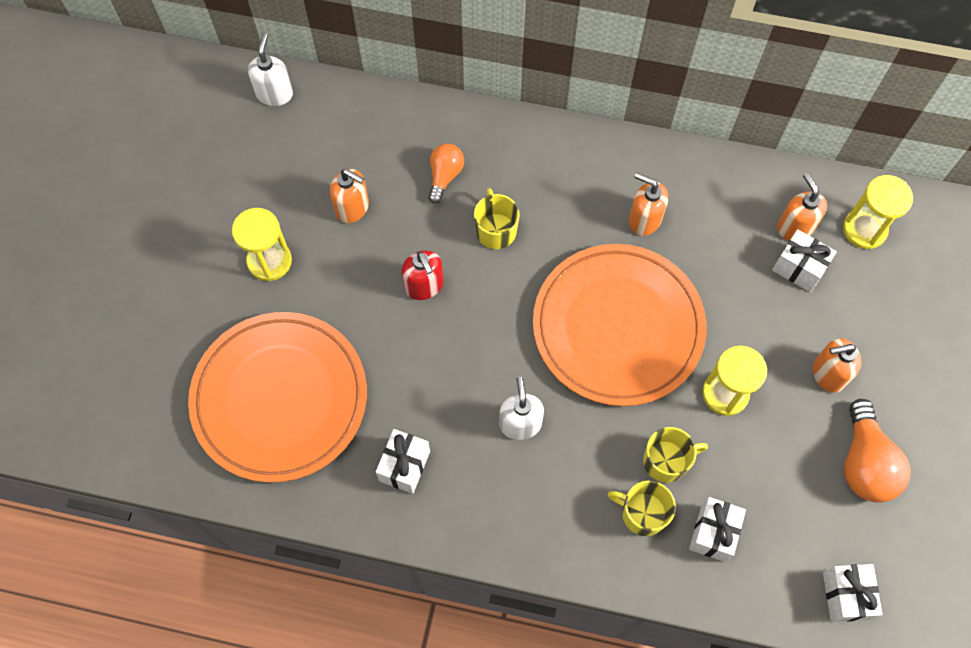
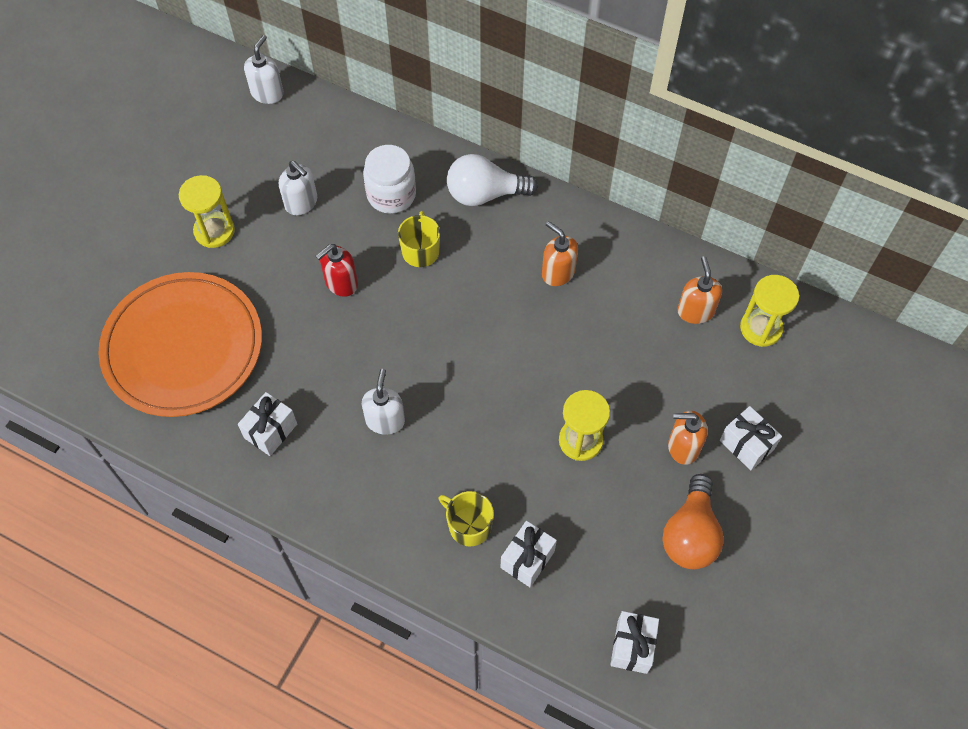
camera: 15 degrees right, 5 degrees down
(352, 208) = (301, 203): orange soap dispenser -> white soap dispenser
(424, 286) = (341, 283): red soap dispenser -> red soap dispenser turned 60 degrees clockwise
(445, 176) = (391, 194): orange light bulb -> white jar
(542, 152) = (485, 194): none -> white light bulb
(618, 327) = (502, 359): orange plate -> none
(666, 461) = (506, 485): yellow mug -> none
(798, 268) = (687, 348): white gift -> white gift (746, 445)

